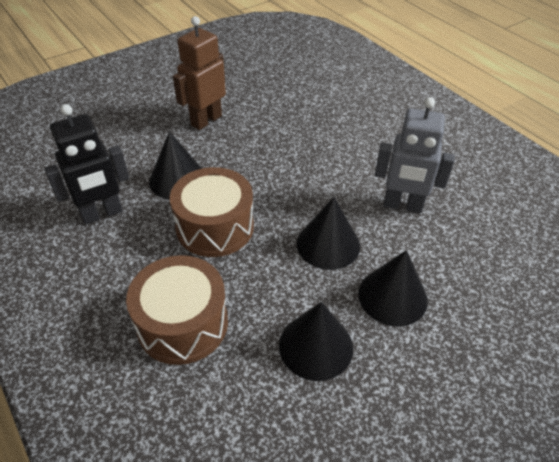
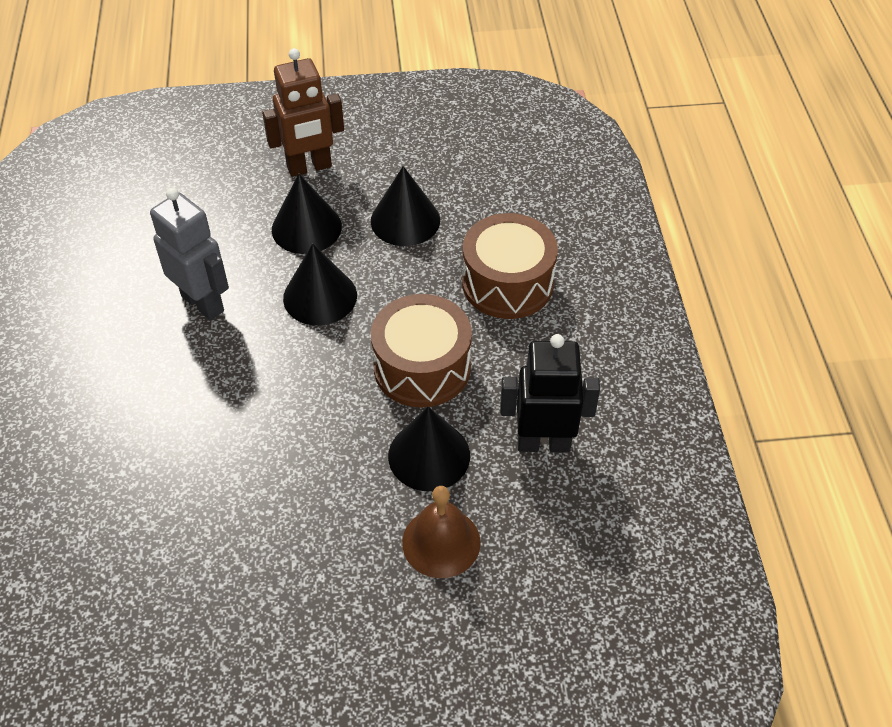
camera: 150 degrees left, 5 degrees up
(146, 145) = (441, 542): none -> brown bell
(206, 120) = (328, 555): brown robot -> brown robot (309, 167)

